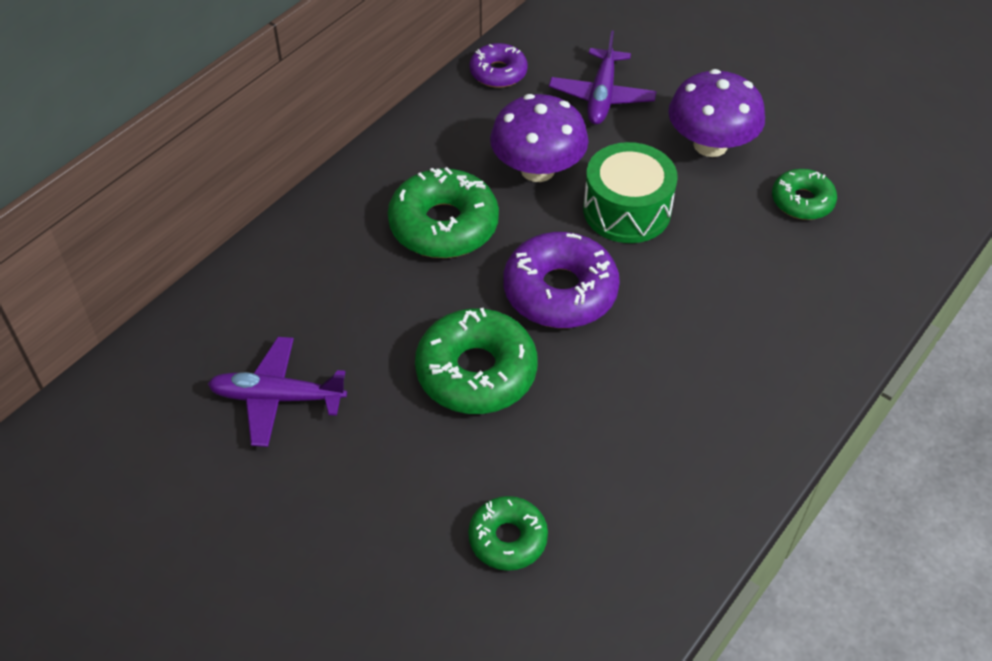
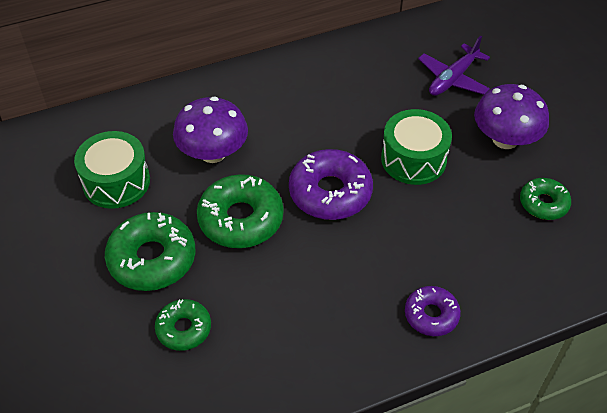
camera: 30 degrees right, 0 degrees up
(277, 398) = (116, 182): purple plane -> green drum
(443, 225) = (288, 121): green donut -> green donut (152, 259)
(498, 73) = (394, 38): purple donut -> purple donut (431, 315)
(537, 169) = (374, 109): purple mushroom -> purple mushroom (213, 153)

